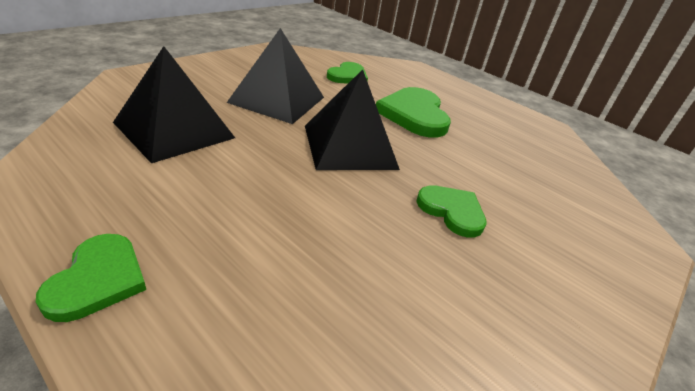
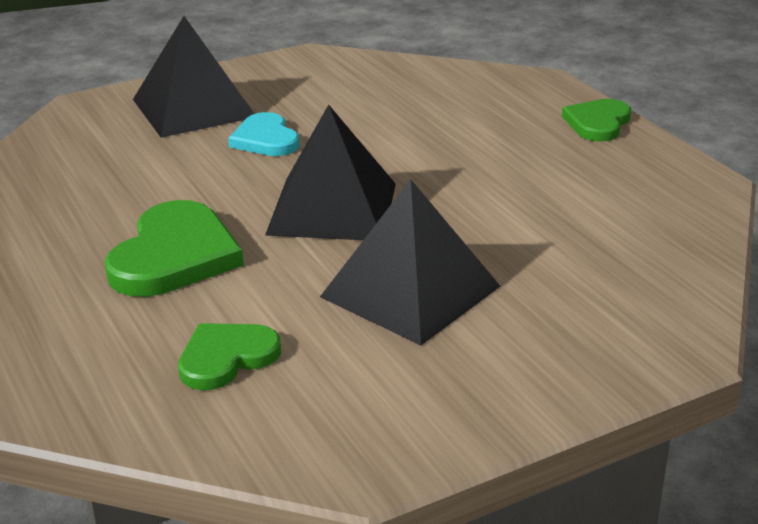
camera: 155 degrees left, 5 degrees down
(174, 130) = (572, 239): black pyramid -> black pyramid (193, 108)
(452, 211) = (265, 139): green heart -> turquoise heart

